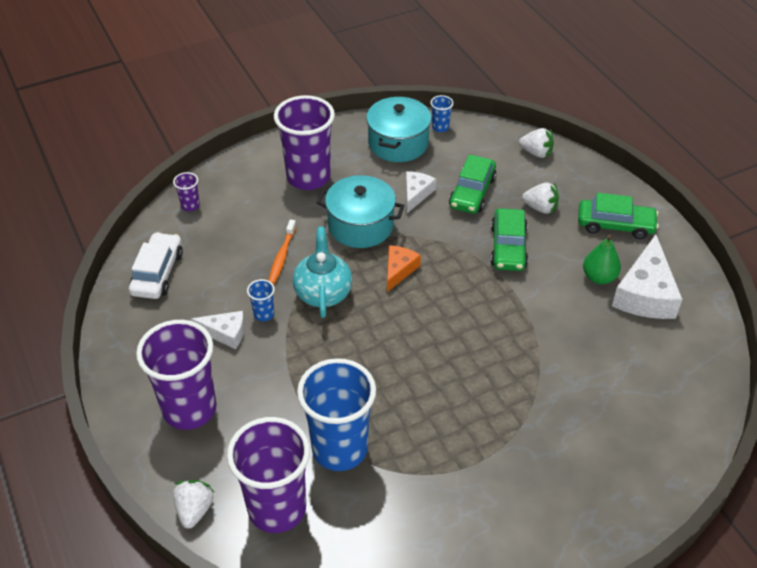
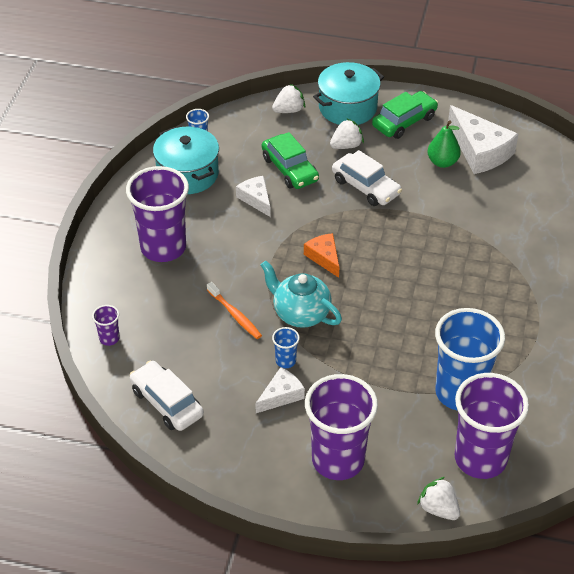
camera: 50 degrees left, 0 degrees up
(360, 226) = (253, 250): turquoise pot -> turquoise pot (347, 107)
(508, 247) = (365, 187): green car -> white car

